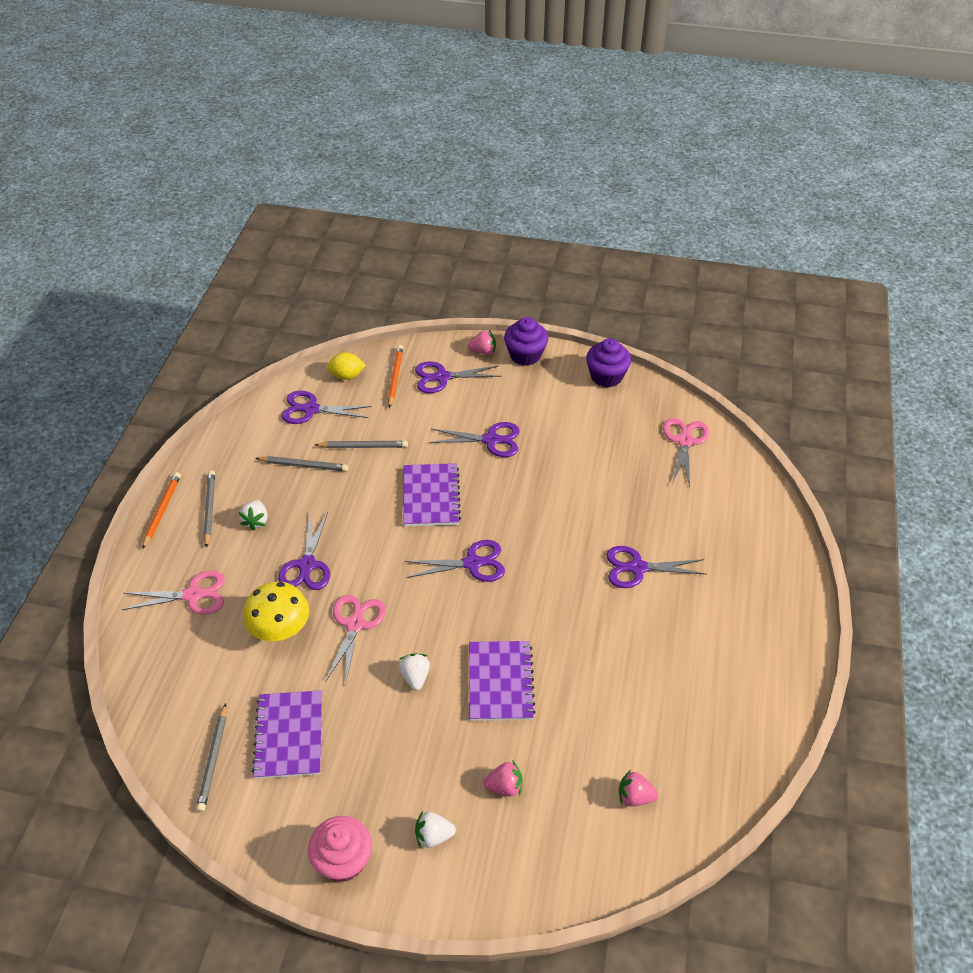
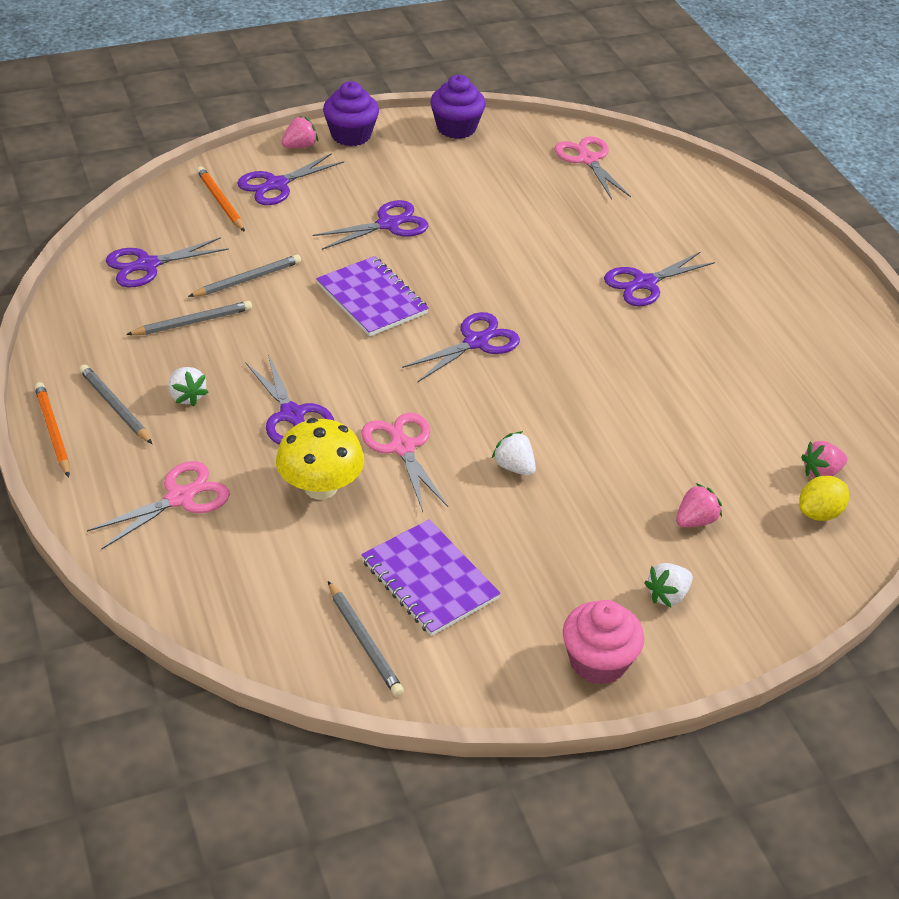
camera: 35 degrees left, 5 degrees down
(346, 375) = (159, 218): yellow lemon -> yellow lemon (819, 513)
(500, 682) = (605, 434): purple notebook -> none

